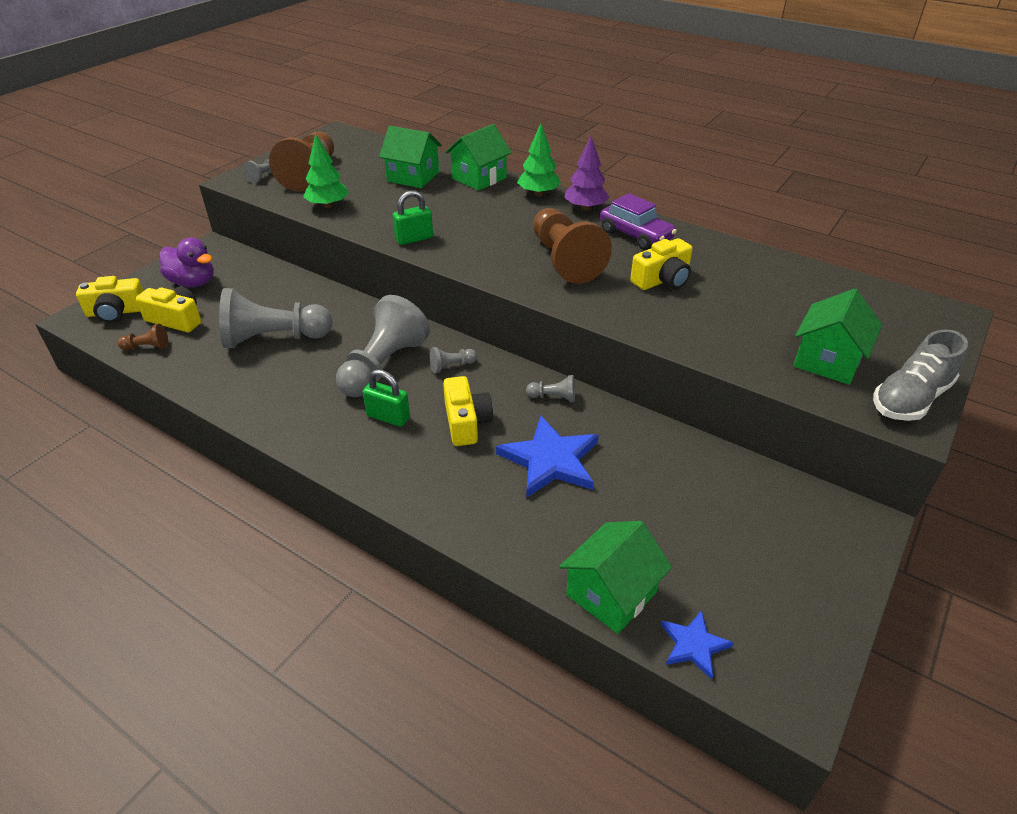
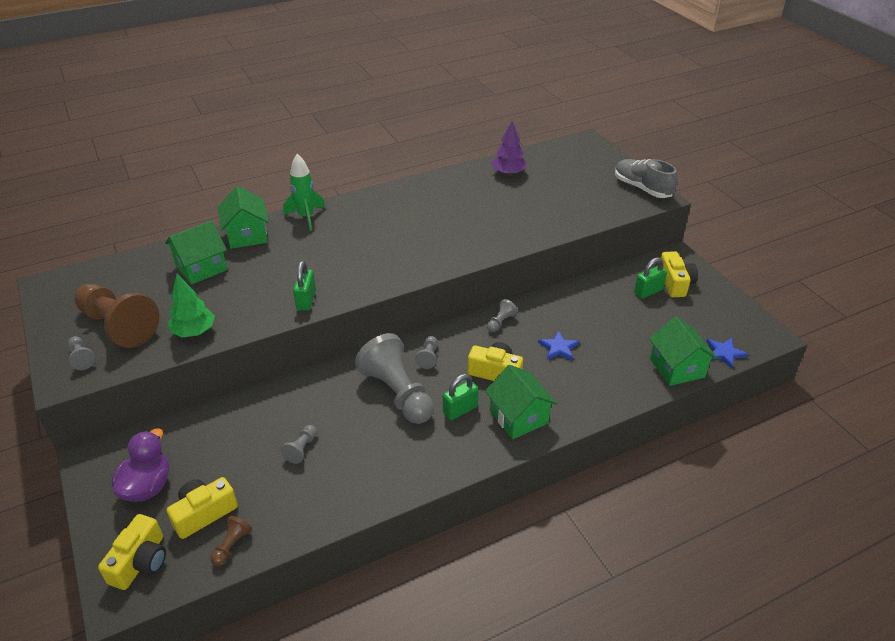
camera: 60 degrees left, 0 degrees up
(193, 282) = (147, 486): purple duck -> purple duck turned 45 degrees counterclockwise
(274, 339) = (301, 449): grey pawn -> grey pawn, size x0.42
(538, 193) = (306, 217): green tree -> green rocket
(550, 460) = (558, 348): blue star -> blue star, size x0.55
(564, 260) = (410, 241): brown pawn -> none
(585, 208) = (351, 205): purple tree -> purple tree (508, 173)
(635, 235) = (409, 201): purple car -> none
(662, 280) = (471, 213): yellow camera -> yellow camera (675, 283)
(748, 512) = (648, 291): none -> green padlock
(827, 361) = (595, 196): green house -> green house (518, 417)
(910, 399) = (642, 188): grey shoe -> grey shoe turned 150 degrees clockwise

